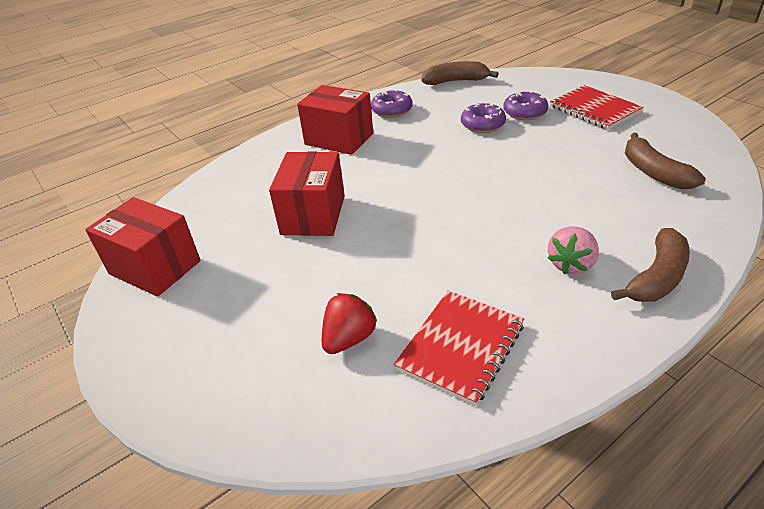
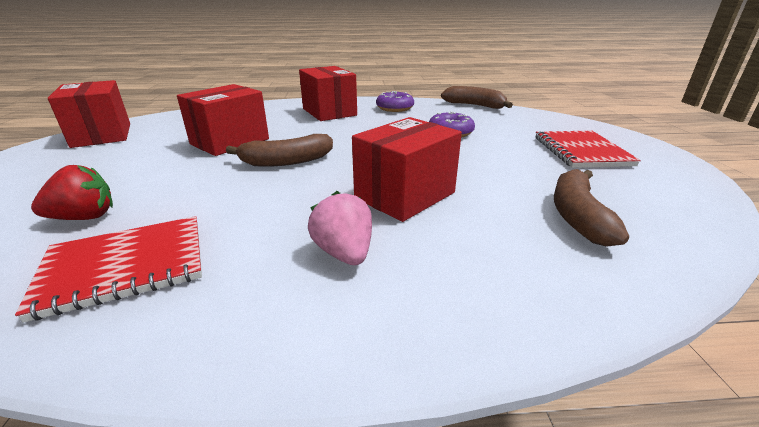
camera: 30 degrees right, 10 degrees down
(524, 112) = (503, 135): purple donut -> none
(540, 203) = (405, 195): none -> red box
(571, 264) = (344, 253): pink strawberry -> pink strawberry turned 90 degrees clockwise
(656, 277) = (416, 314): brown banana -> brown banana (286, 161)

